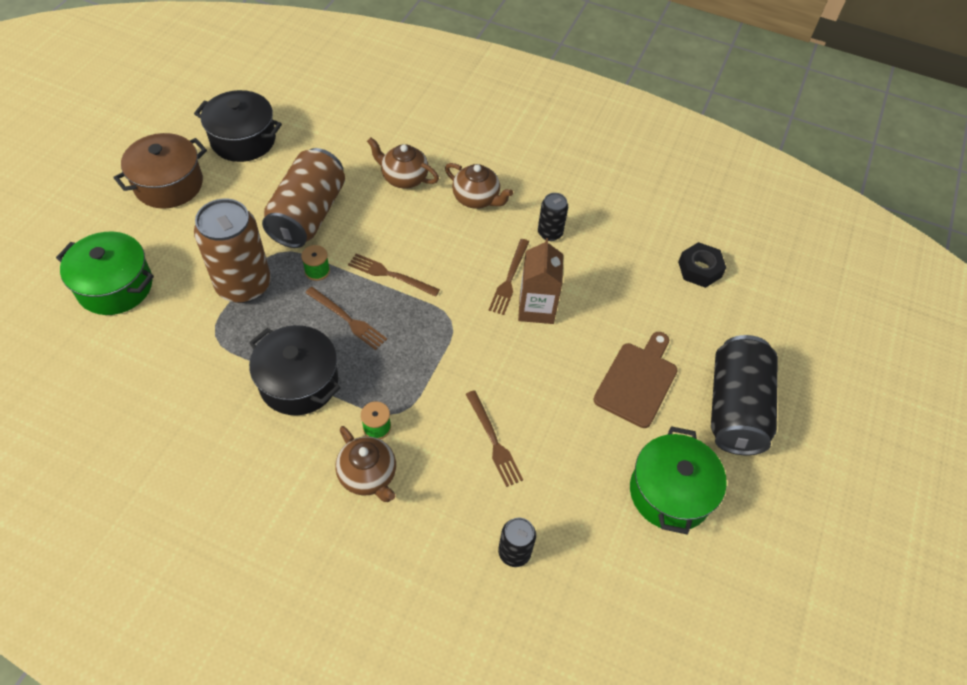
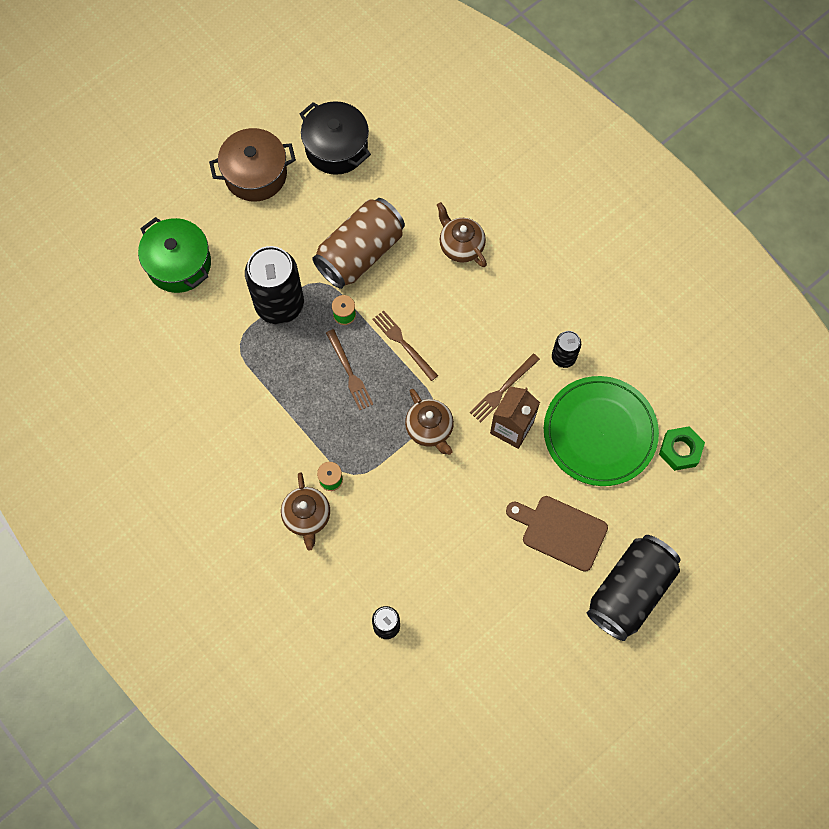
camera: 30 degrees right, 15 degrees up
(244, 285) = (279, 304): brown can -> black can
(299, 382) = (288, 414): black pot -> none
(476, 198) = (516, 294): brown teapot -> brown teapot (430, 429)
(493, 441) = (415, 531): brown fork -> none
(620, 281) = (600, 432): none -> green plate
(637, 381) = (560, 531): brown cutting board -> brown cutting board turned 120 degrees counterclockwise
(670, 492) = (532, 636): green pot -> none
(699, 269) = (680, 450): black nut -> green nut

